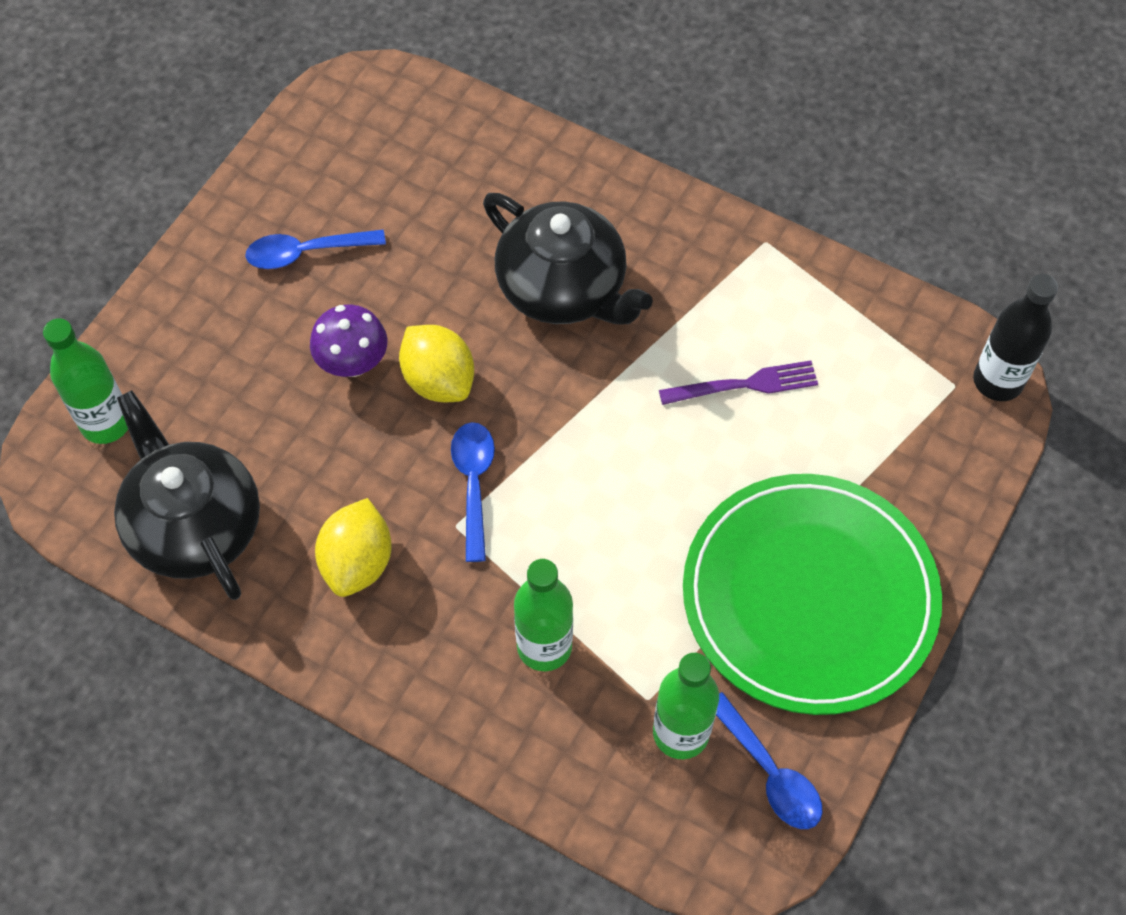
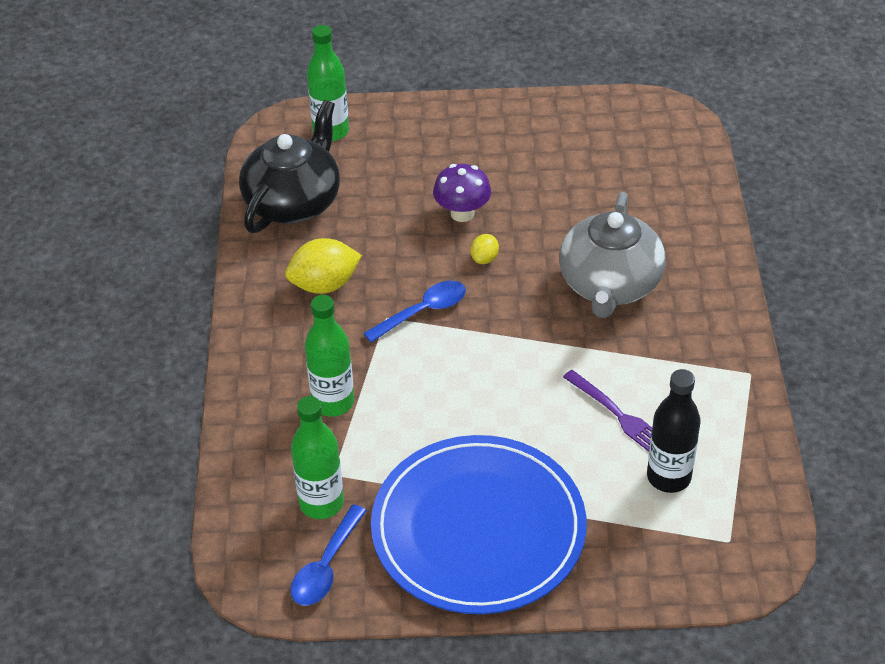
camera: 60 degrees right, 15 degrees down
(306, 252) = (523, 153): blue spoon -> none
(439, 380) = (484, 258): yellow lemon -> yellow lemon, size x0.52
(563, 288) = (610, 284): black teapot -> grey teapot
(809, 596) = (478, 529): green plate -> blue plate
(997, 381) = (757, 566): black bottle -> black bottle (668, 477)

